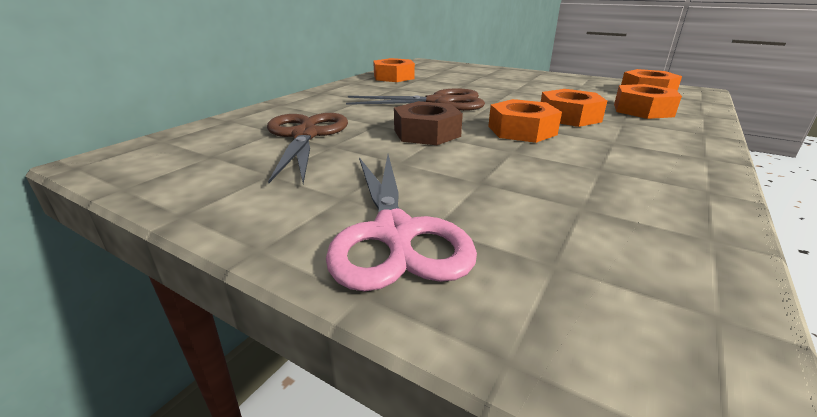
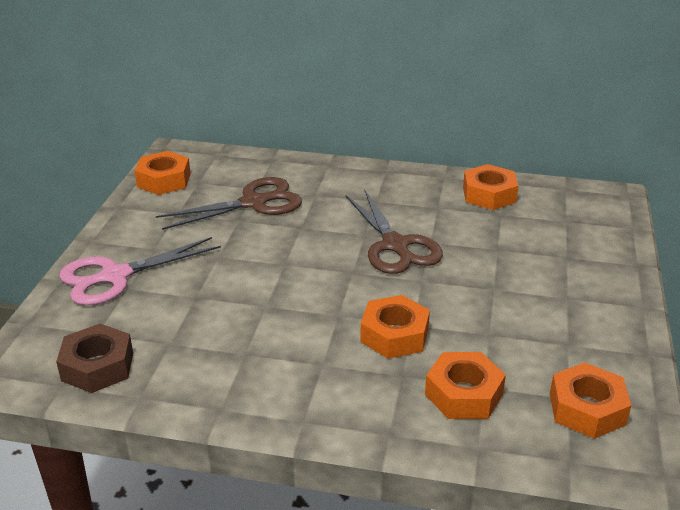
camera: 70 degrees right, 5 degrees up
(427, 133) = (289, 256): brown nut -> brown nut (97, 366)
(521, 130) = (326, 306): orange nut -> orange nut (164, 180)

